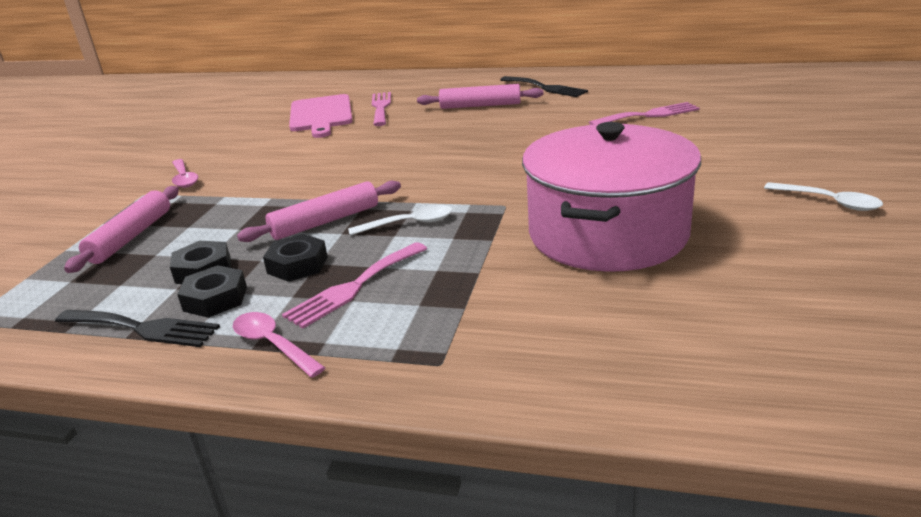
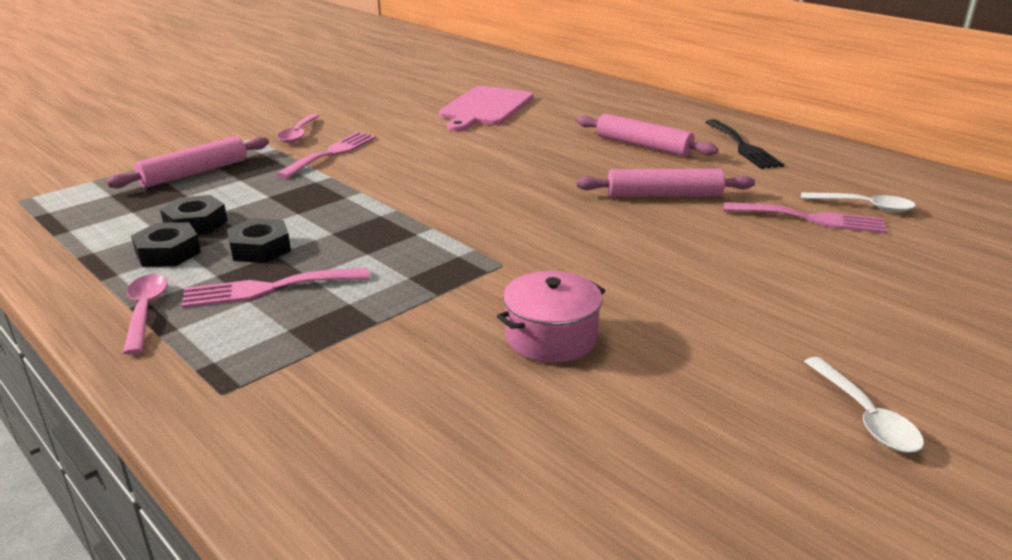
camera: 30 degrees right, 0 degrees up
(142, 328) = (94, 255): black fork -> none
(325, 221) = (337, 216): pink rolling pin -> pink rolling pin (664, 195)
(381, 107) = (547, 117): pink fork -> pink fork (332, 153)
(409, 224) = (395, 247): white spoon -> white spoon (864, 206)
(607, 233) = (551, 337): pink pot -> pink pot, size x0.47

